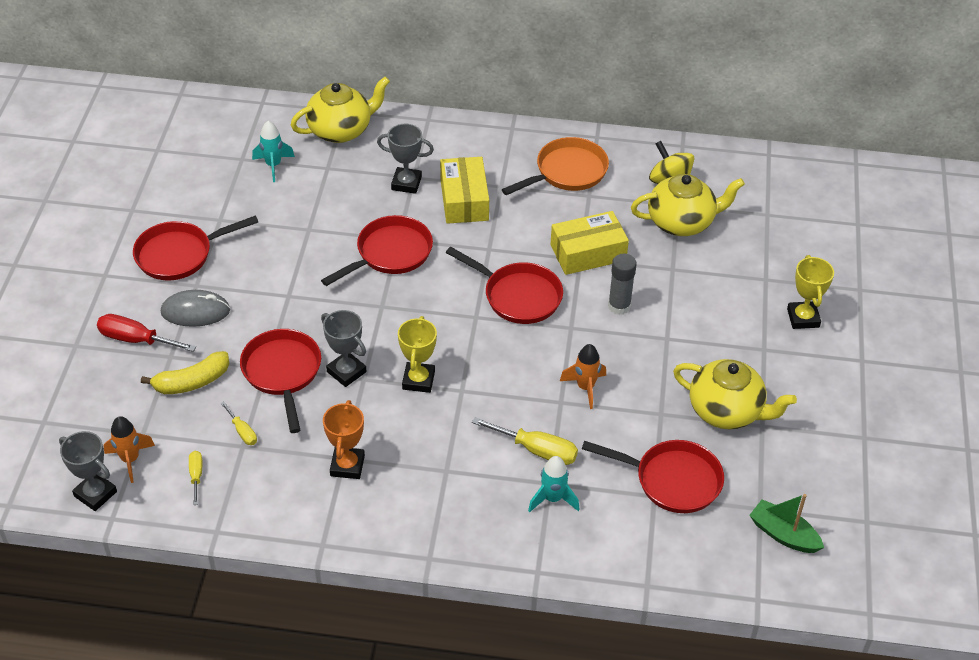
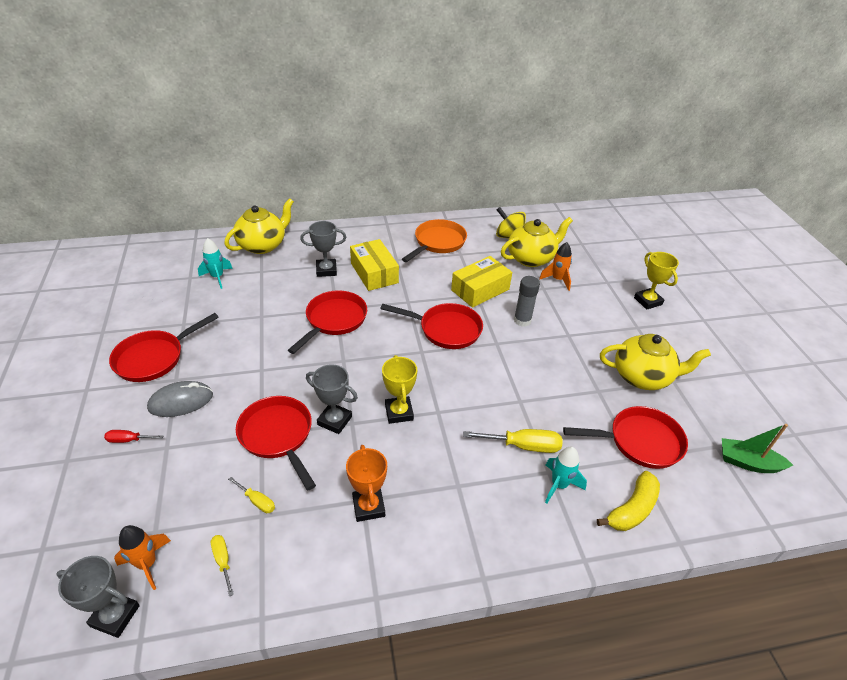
camera: 20 degrees left, 5 degrees down
(136, 339) = (128, 440): red screwdriver -> red screwdriver, size x0.57
(192, 382) = (193, 466): yellow banana -> yellow banana (632, 509)
(585, 388) = (532, 385): orange rocket -> orange rocket (557, 280)

